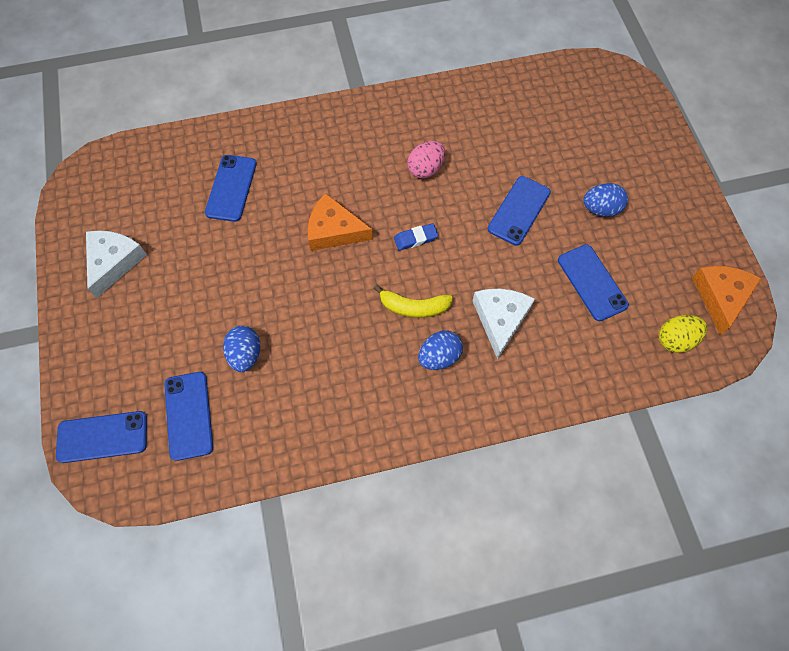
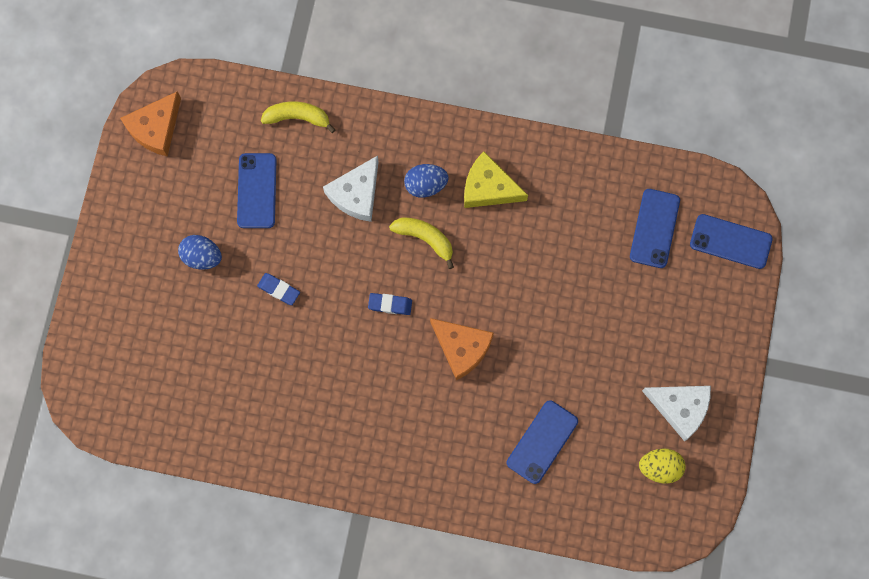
camera: 155 degrees left, 10 degrees up
(114, 262) = (680, 408): white cheese -> white cheese turned 105 degrees counterclockwise
(245, 354) = (589, 260): blue egg -> none
(376, 381) = (488, 188): none -> yellow cheese
(425, 169) = (342, 376): pink egg -> none
(519, 210) = (279, 290): blue phone -> blue eraser
(599, 367) = (298, 117): none -> yellow banana
(675, 339) = (220, 111): yellow egg -> yellow egg (659, 467)

